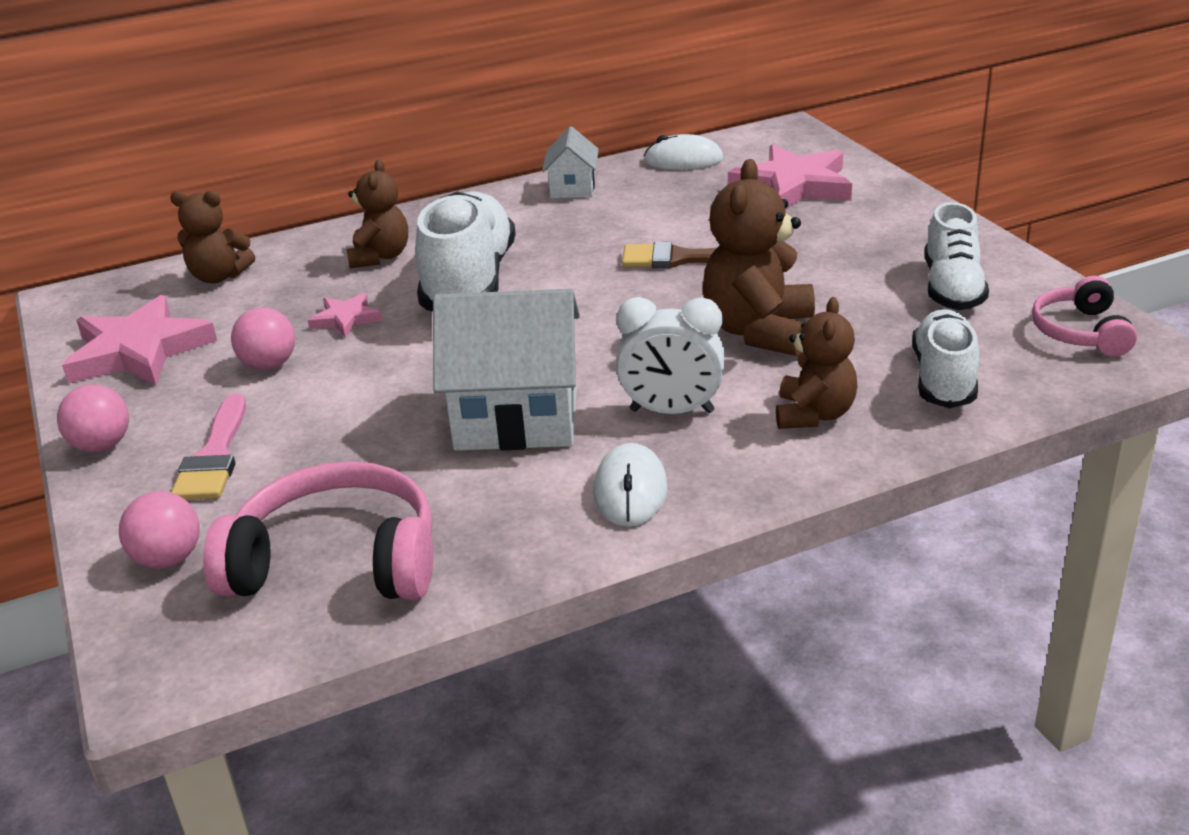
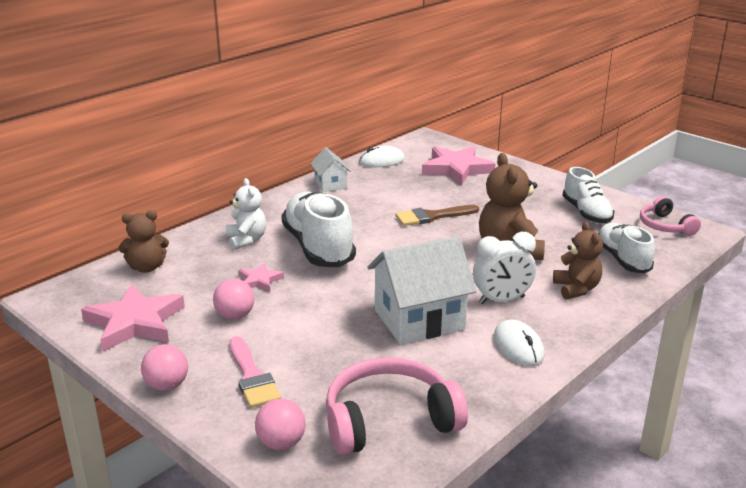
camera: 25 degrees left, 5 degrees down
(380, 257) = (246, 240): brown teddy bear -> white teddy bear

